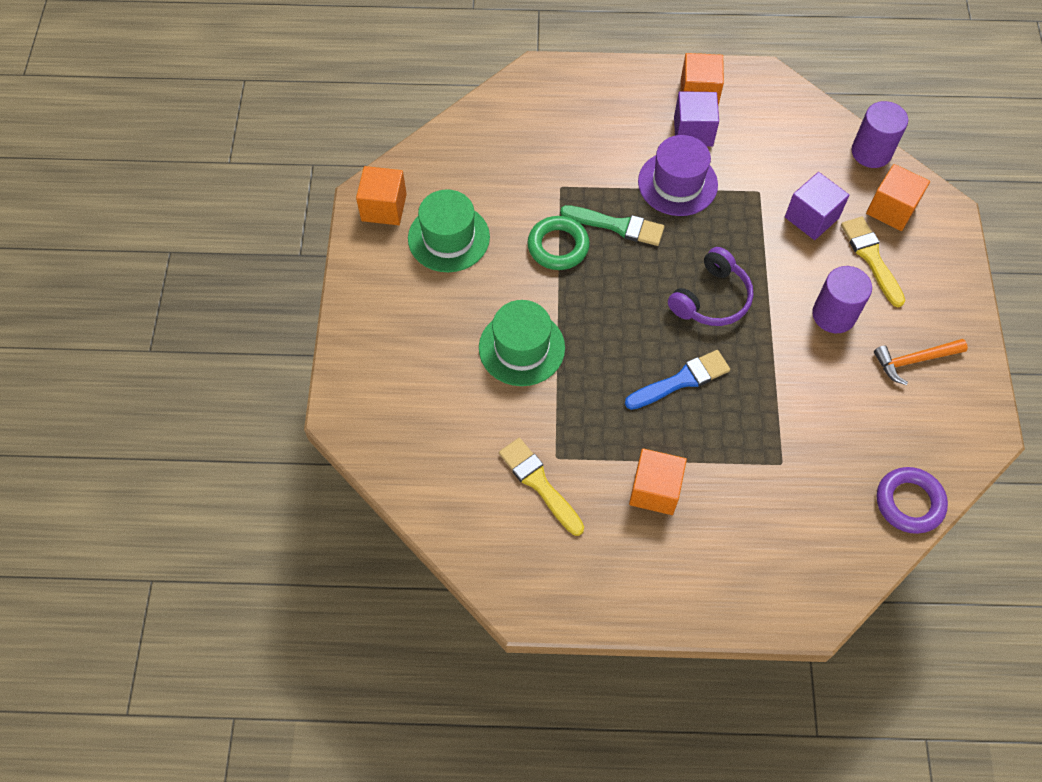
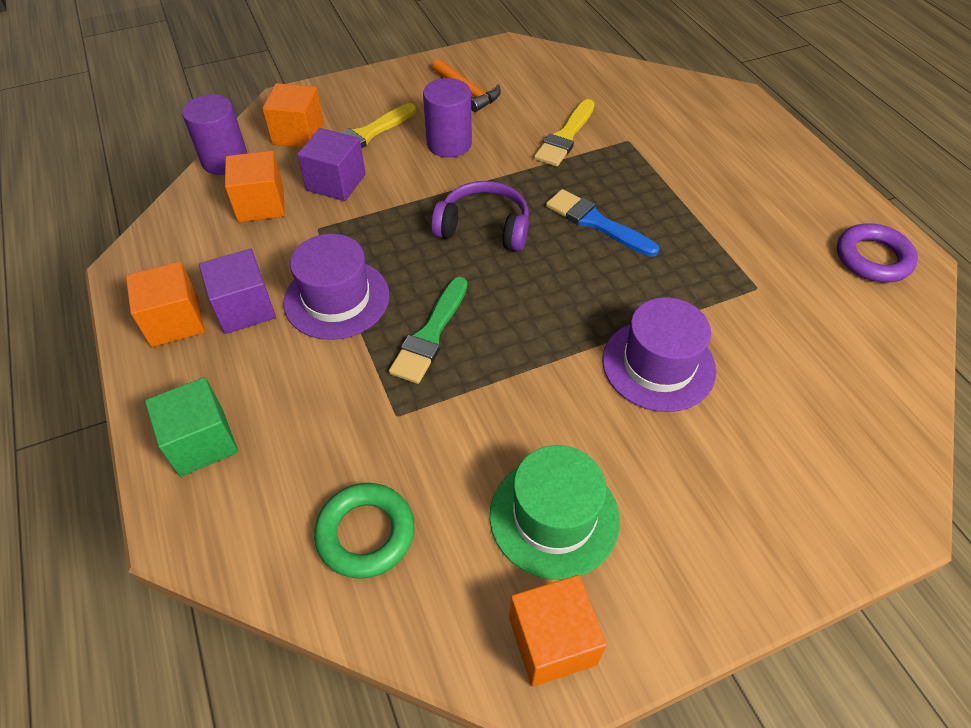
camera: 115 degrees left, 10 degrees down
(521, 348) = (658, 365): green hat -> purple hat
(539, 483) = (795, 291): yellow brush -> yellow brush (565, 137)
(558, 246) = (494, 382): green ring -> green ring (365, 533)
(592, 91) = (202, 442): none -> green cube
(617, 226) = (430, 334): green brush -> green brush turned 150 degrees counterclockwise
(655, 490) = (724, 208): orange cube -> orange cube (261, 204)
(909, 502) = (603, 71): purple ring -> purple ring (872, 258)

